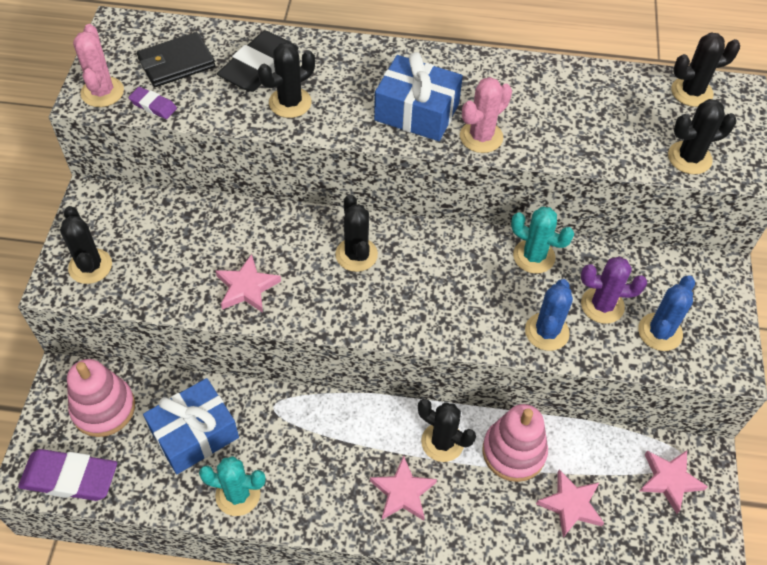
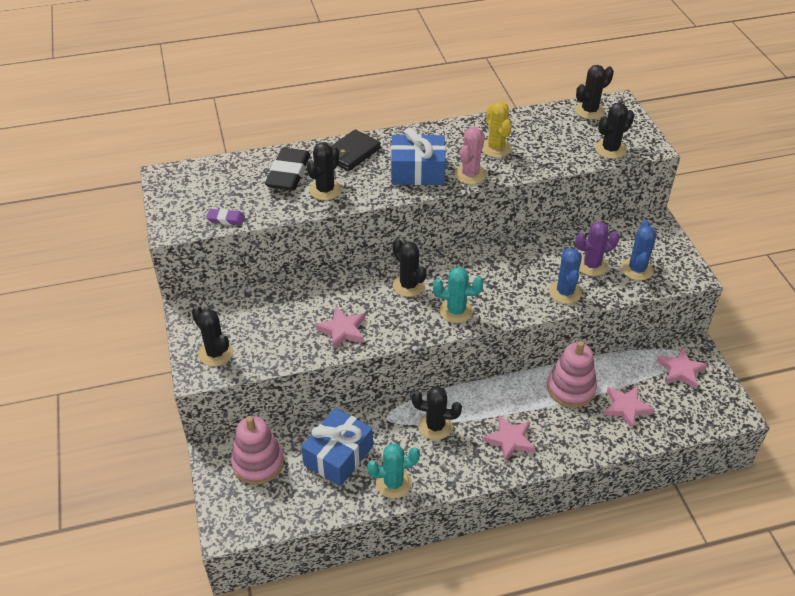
camera: 20 degrees left, 10 degrees down
(70, 478) = (259, 517): purple eraser -> none
(102, 92) = (181, 221): pink cactus -> none
(176, 63) = (225, 187): black wallet -> black wallet (351, 153)
(442, 442) = (519, 399): black cactus -> black cactus (435, 426)
(534, 256) = (530, 249): turquoise cactus -> turquoise cactus (456, 311)
(535, 109) = (496, 148): none -> yellow cactus

